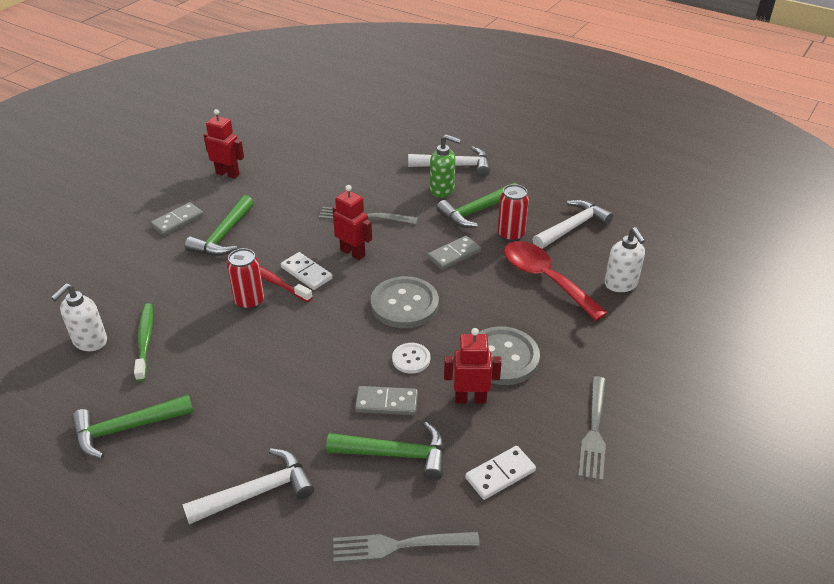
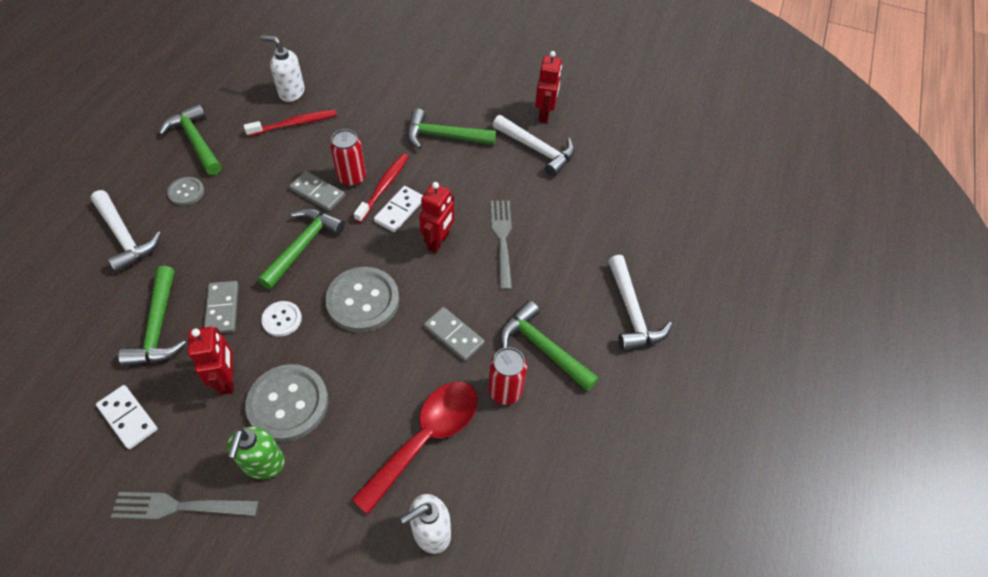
camera: 75 degrees right, 15 degrees up
(145, 341) = (294, 124): green toothbrush -> red toothbrush
(177, 221) = (458, 100): grey domino -> grey domino (317, 193)
(209, 436) = (186, 192): none -> grey button
(326, 341) = (303, 246): none -> green hammer
(399, 545) = (58, 346): grey fork -> none
(442, 190) = (576, 306): green soap dispenser -> green soap dispenser (263, 464)
(572, 227) = (538, 464): white hammer -> white hammer (537, 150)

